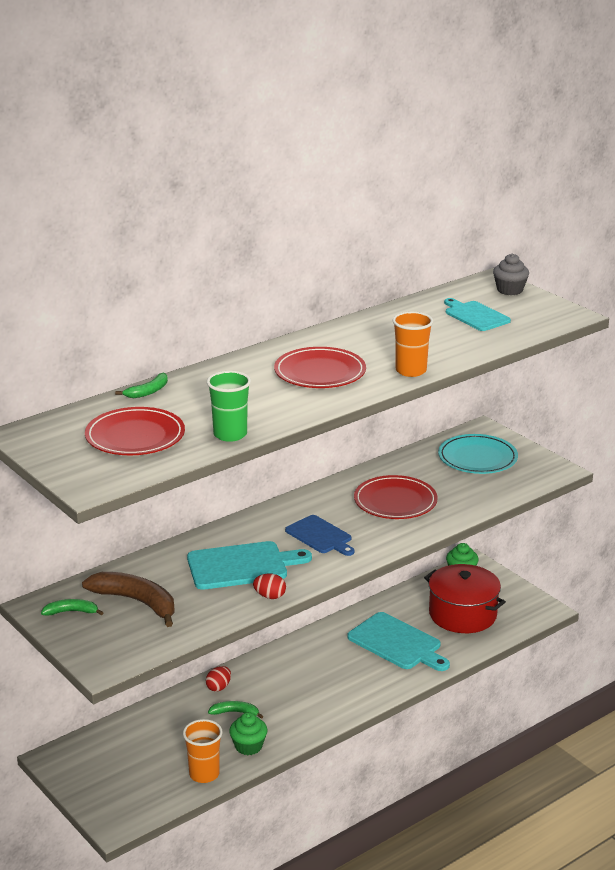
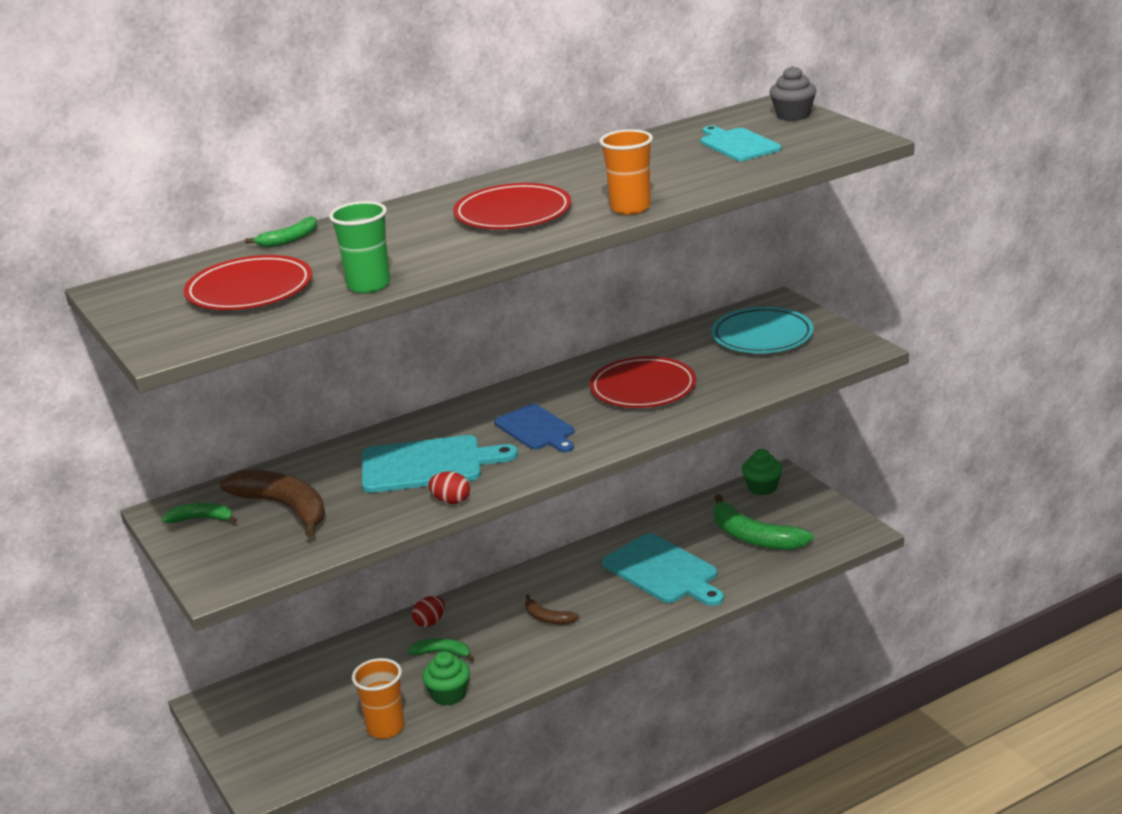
camera: 10 degrees right, 0 degrees up
(313, 682) = (547, 618): none -> brown banana
(462, 614) = (753, 537): red pot -> green banana

